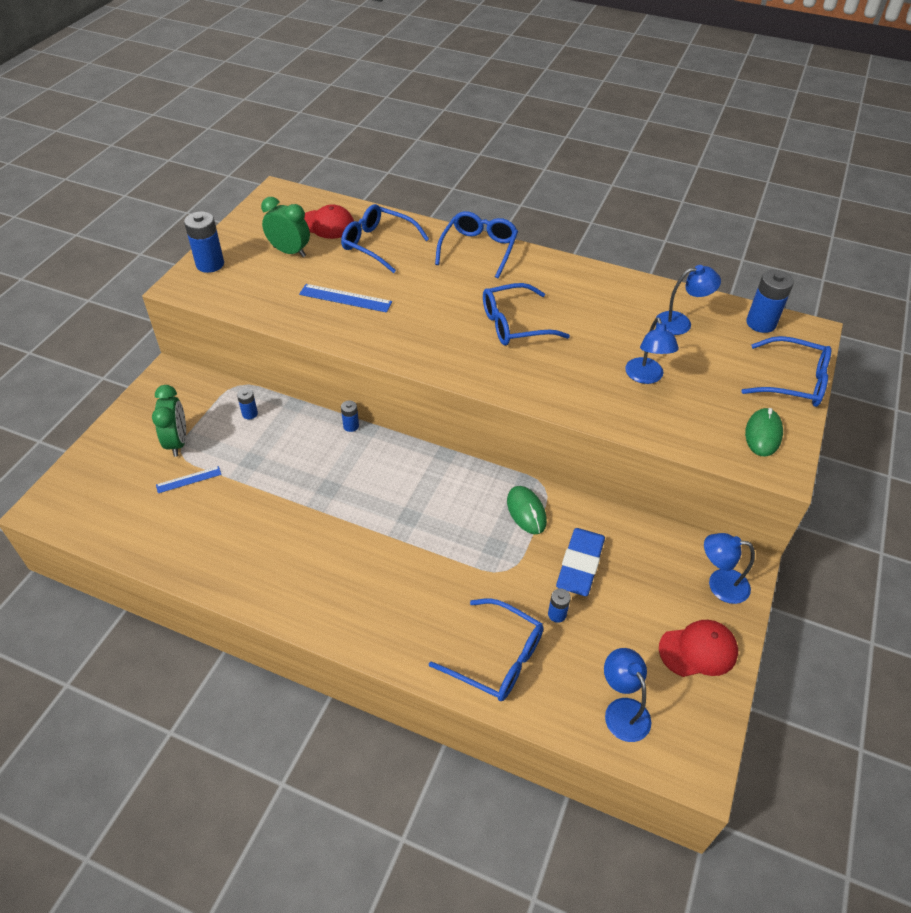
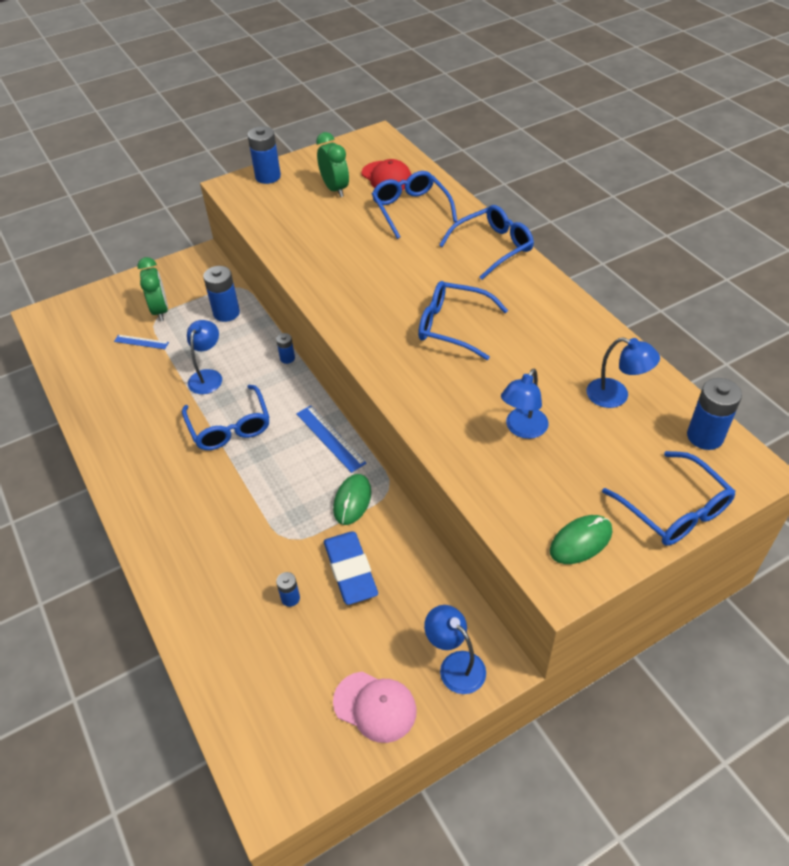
camera: 40 degrees right, 0 degrees up
(177, 442) = (160, 311): green clock -> green clock turned 45 degrees counterclockwise
(250, 414) = (226, 313): blue battery -> blue battery, size x1.87
(345, 298) = (338, 244): blue ruler -> blue ruler (330, 438)
(497, 658) = (211, 601): blue glasses -> blue glasses (229, 427)
(580, 565) = (350, 570): blue eraser -> blue eraser turned 75 degrees counterclockwise
(622, 710) = (261, 708): blue lamp -> blue lamp (208, 376)
(698, 650) = (375, 706): red cap -> pink cap

